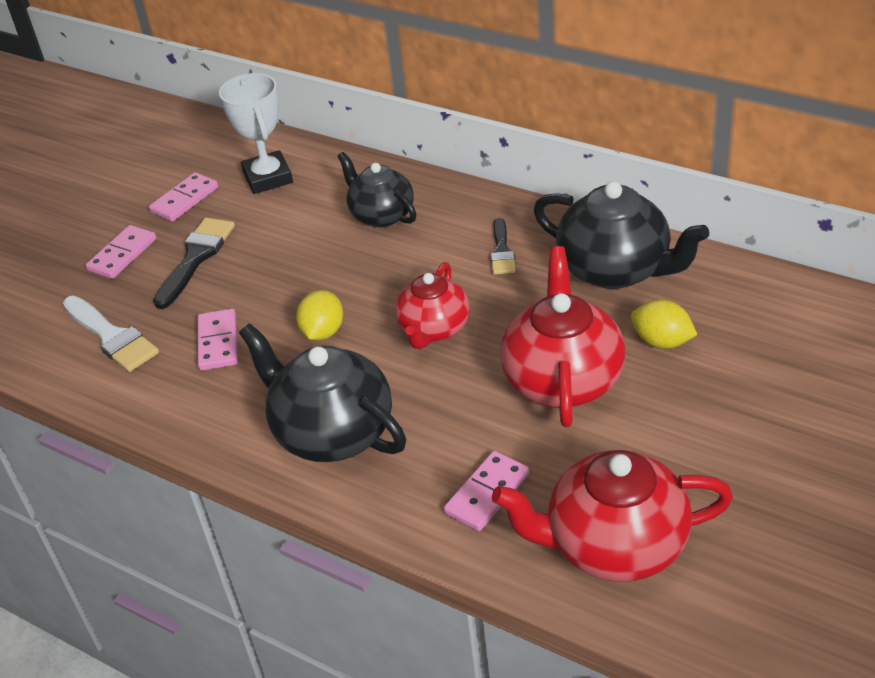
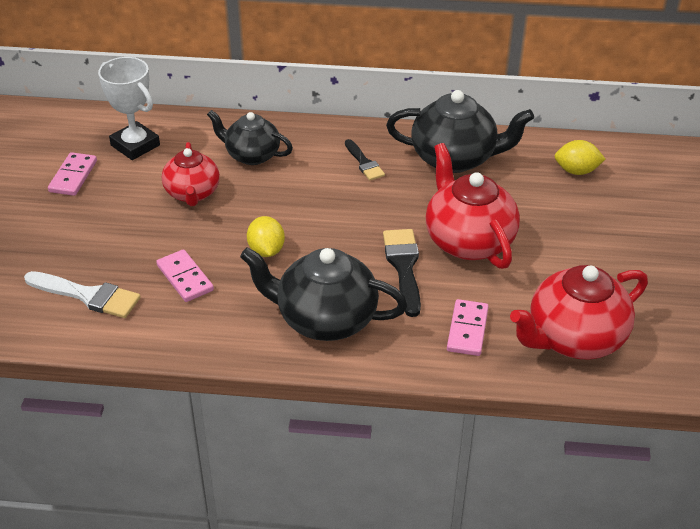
camera: 30 degrees left, 0 degrees up
(122, 254) = (48, 230): pink domino -> none
(196, 258) = (118, 219): black brush -> black brush (404, 267)
(433, 329) = (351, 229): red teapot -> red teapot (192, 193)
(662, 341) = (518, 200): yellow lemon -> yellow lemon (576, 171)

